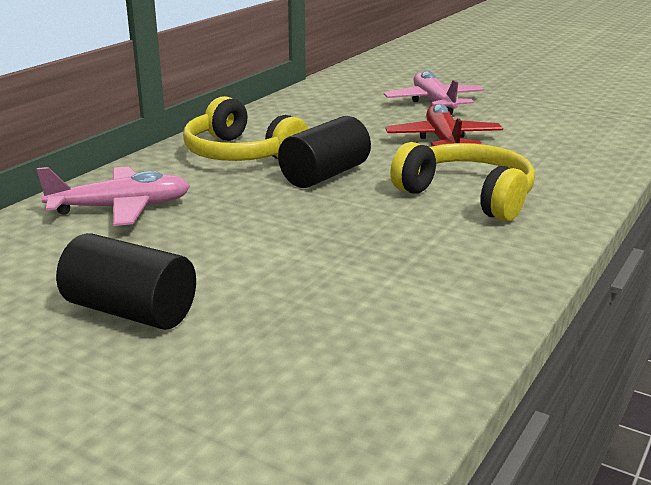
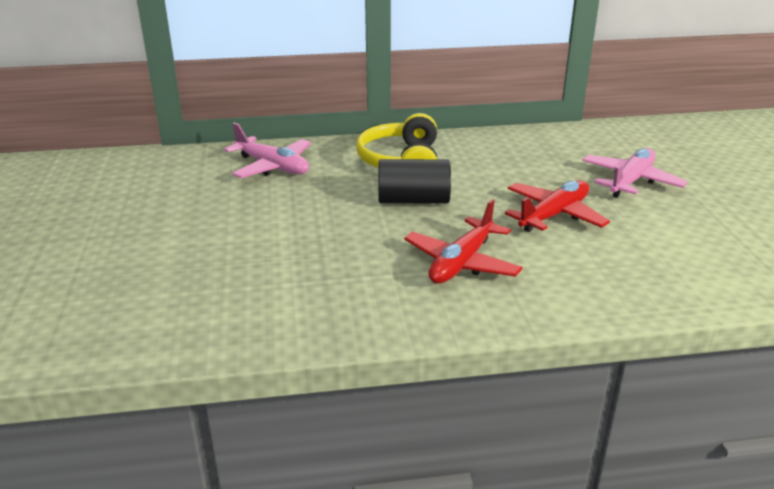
camera: 50 degrees right, 5 degrees up
(130, 311) = (161, 225): black cylinder -> none
(467, 196) = (462, 263): yellow headphones -> red plane

